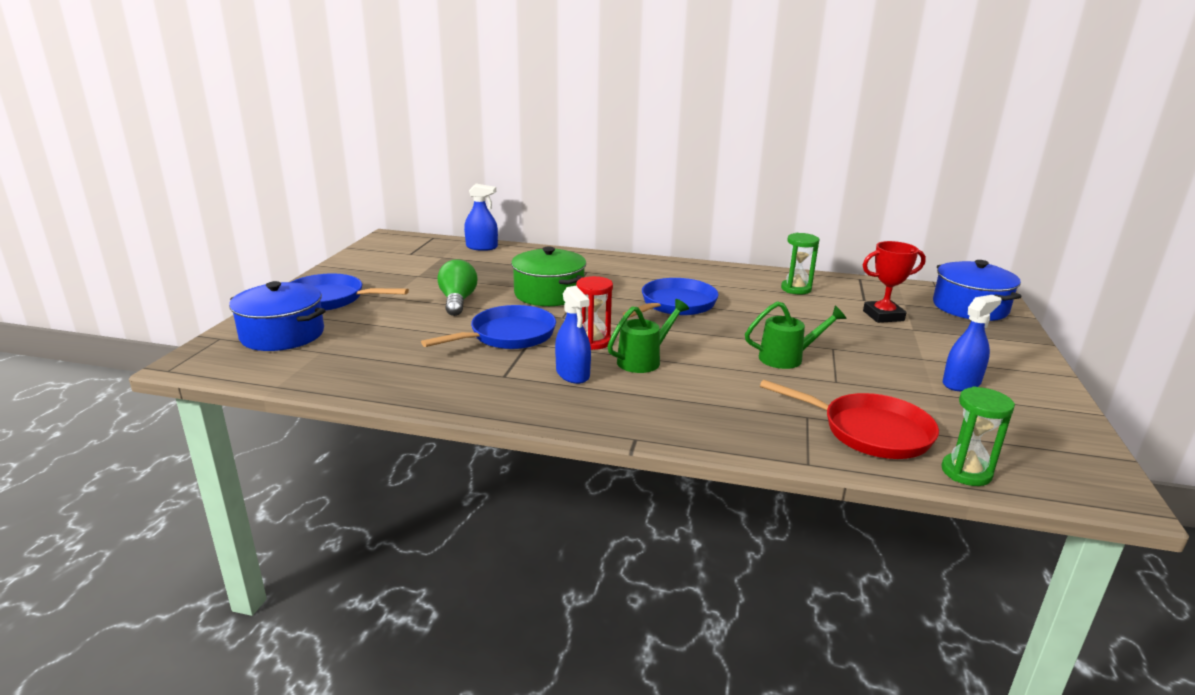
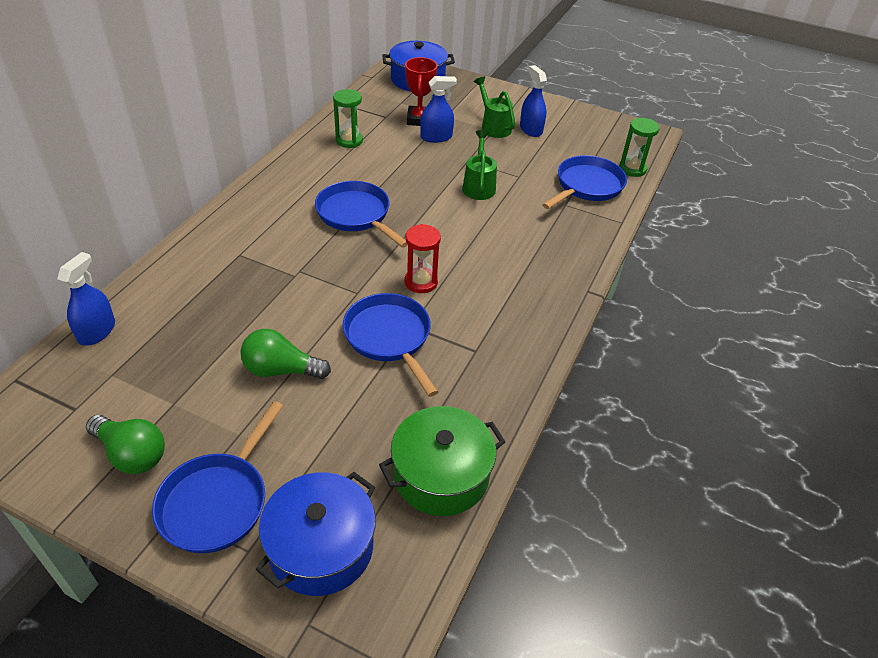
camera: 80 degrees left, 20 degrees up
(372, 272) = (132, 454): none -> green light bulb
(549, 294) = (291, 293): green pot -> green pot (441, 475)
(572, 374) = (481, 306): blue spray bottle -> blue spray bottle (436, 137)
(644, 360) = (465, 259): green watering can -> green watering can (493, 126)
(869, 431) = (587, 186): red pan -> blue pan

